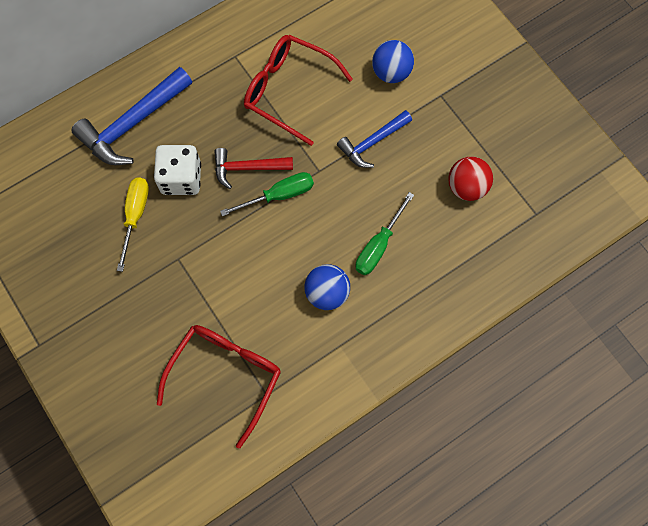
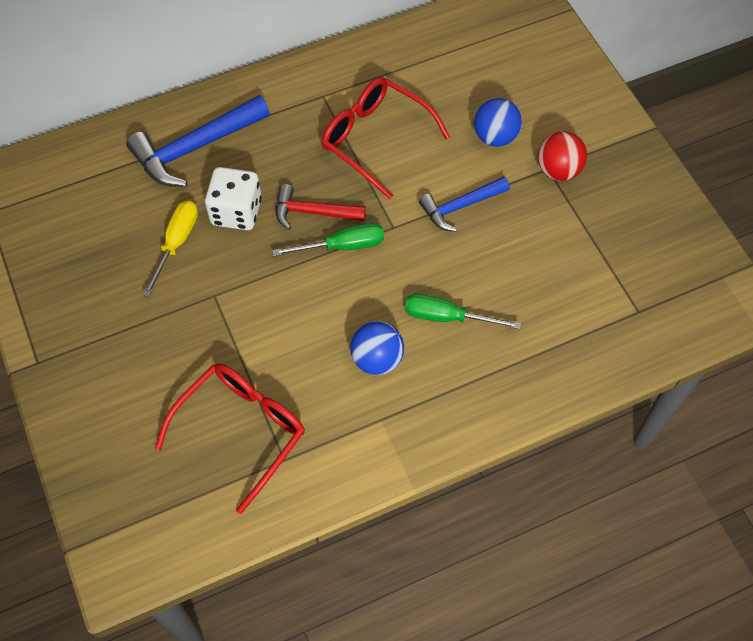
camera: 10 degrees right, 10 degrees down
(379, 245) = (447, 317): green screwdriver -> green screwdriver turned 60 degrees clockwise
(466, 187) = (561, 270): red ball -> red ball (558, 170)

